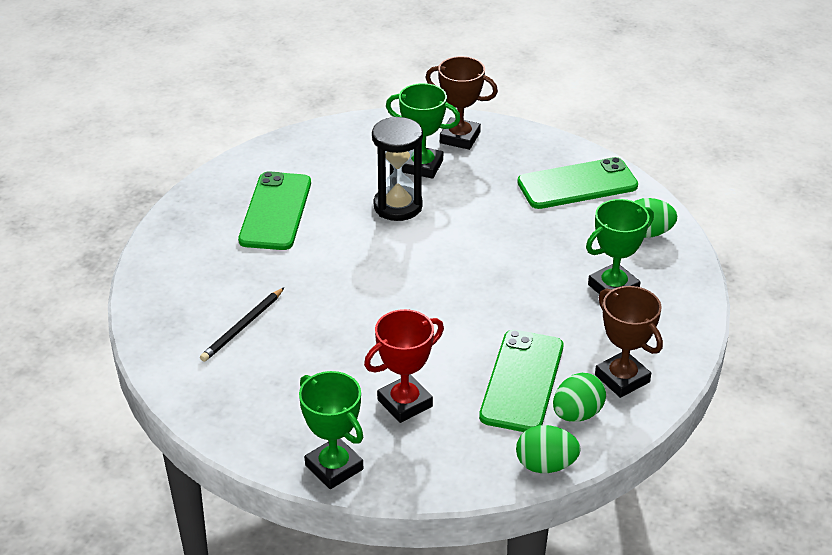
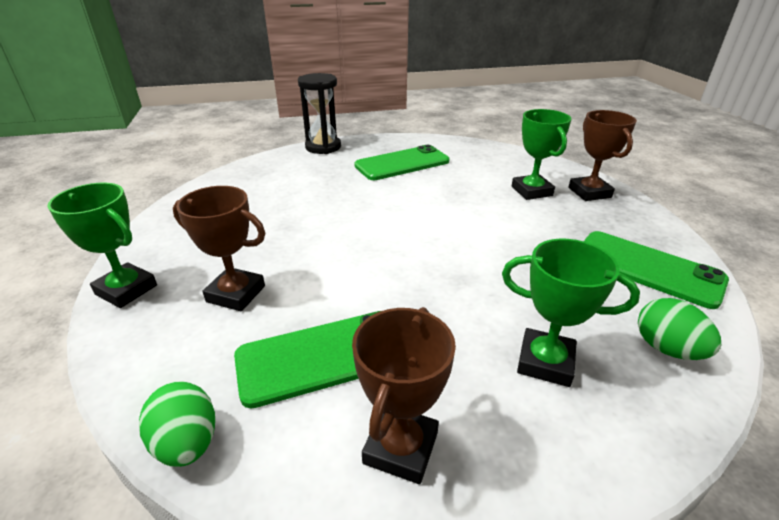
camera: 55 degrees right, 5 degrees down
(242, 327) = (272, 194): black pencil -> none
(334, 467) = (126, 290): green trophy -> green trophy turned 75 degrees counterclockwise
(398, 206) = (473, 199): black hourglass -> black hourglass (323, 147)
(405, 403) = (236, 294): red trophy -> brown trophy
(577, 414) = (301, 431): green egg -> none

